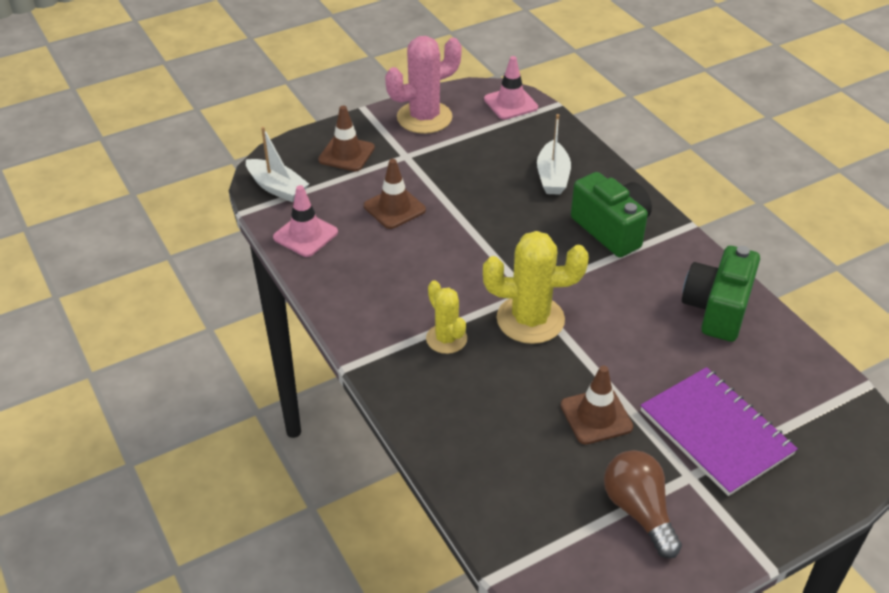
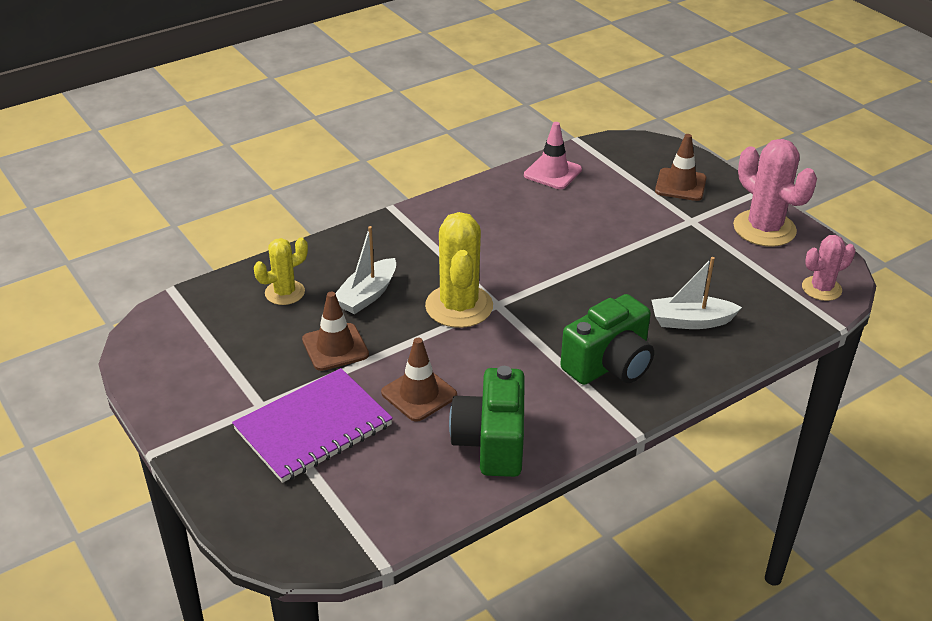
camera: 85 degrees right, 5 degrees down
(277, 188) = (615, 152): white boat -> white boat (367, 295)
(394, 208) = (604, 218): brown traffic cone -> brown traffic cone (419, 394)
(446, 339) = (428, 257): yellow cactus -> yellow cactus (284, 293)
(510, 103) = (821, 288): pink traffic cone -> pink cactus
(639, 511) = (225, 370): brown light bulb -> none
(717, 309) = (491, 442): green camera -> green camera turned 105 degrees counterclockwise

